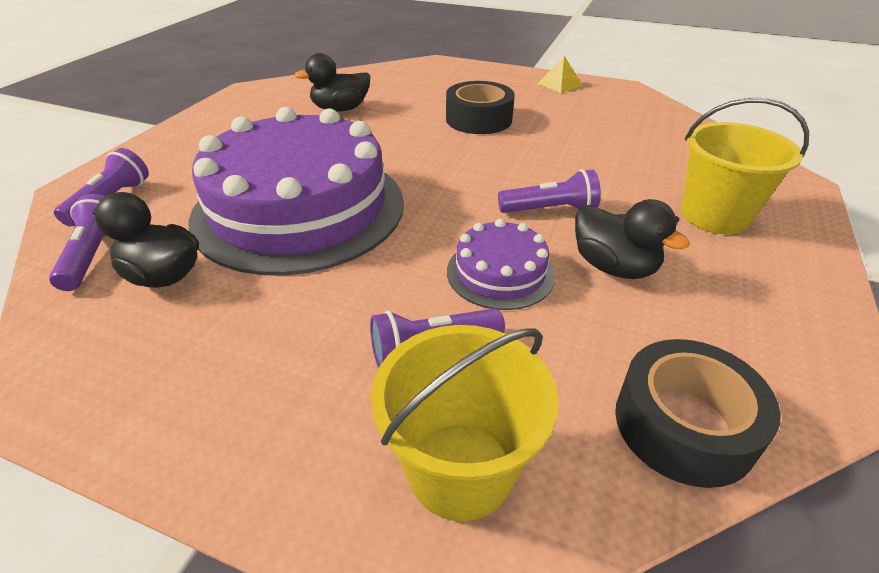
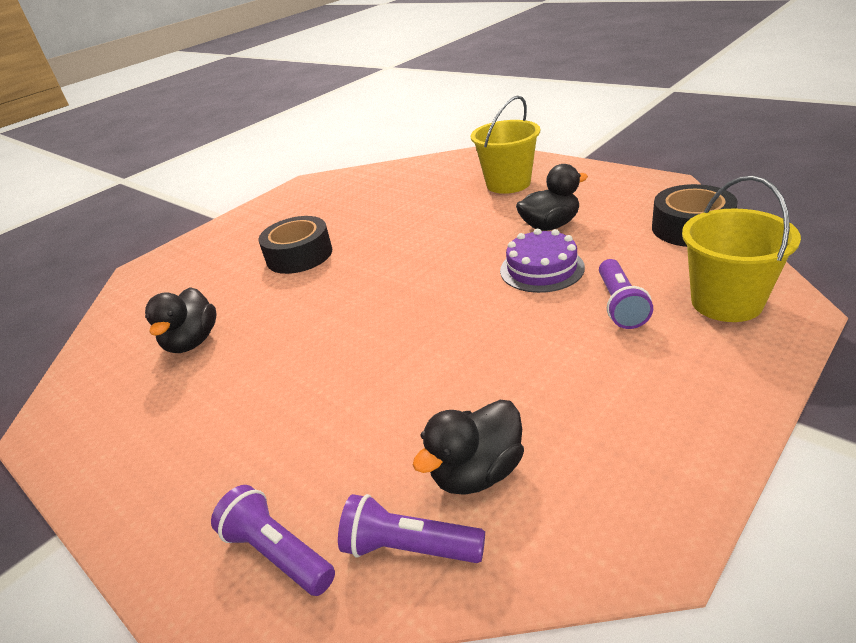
camera: 65 degrees left, 5 degrees down
(299, 208) = (396, 372): purple cake -> none
(550, 210) = (471, 239): purple flashlight -> none
(559, 84) = (270, 208): yellow pyramid -> none

